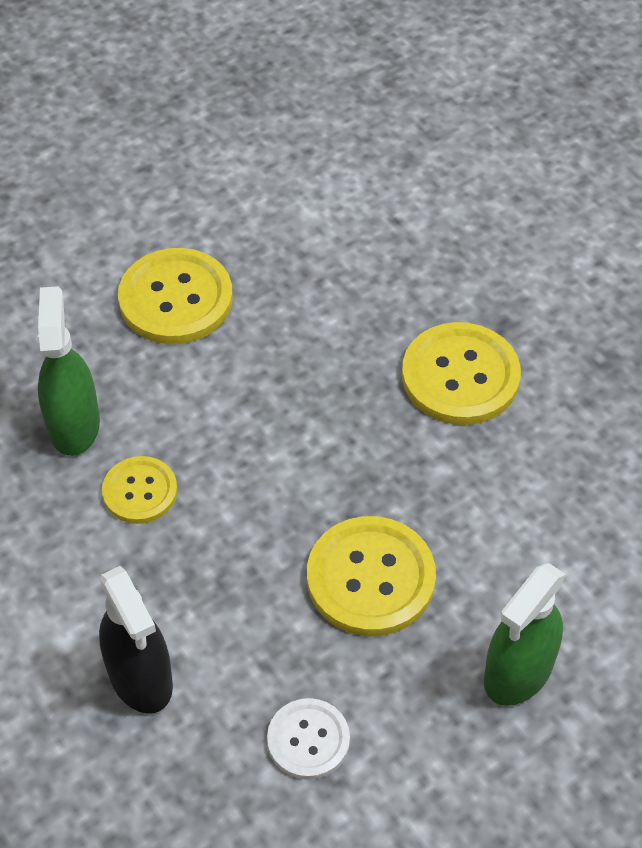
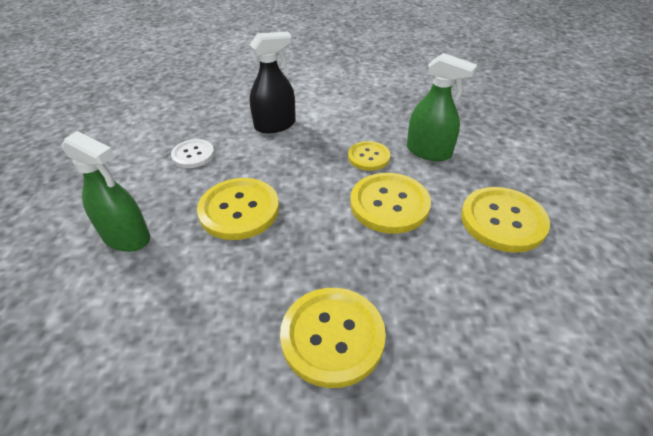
camera: 125 degrees right, 10 degrees down
(140, 677) = (275, 125): black spray bottle -> black spray bottle turned 150 degrees clockwise
(229, 418) = (389, 204): none -> yellow button
(518, 671) = (126, 237): green spray bottle -> green spray bottle turned 135 degrees clockwise

